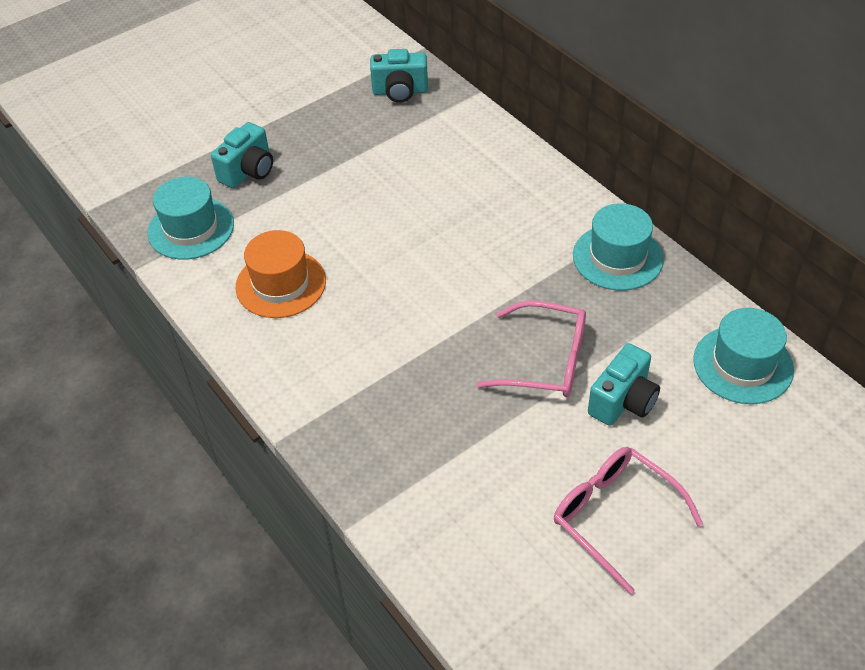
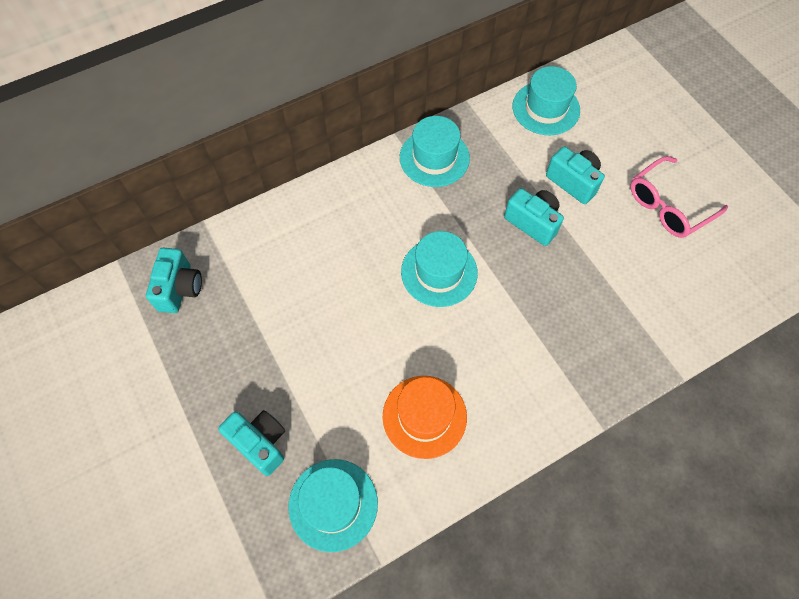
camera: 85 degrees left, 15 degrees up
(455, 278) = (439, 272): none -> turquoise hat
(545, 361) = (533, 222): pink glasses -> turquoise camera

